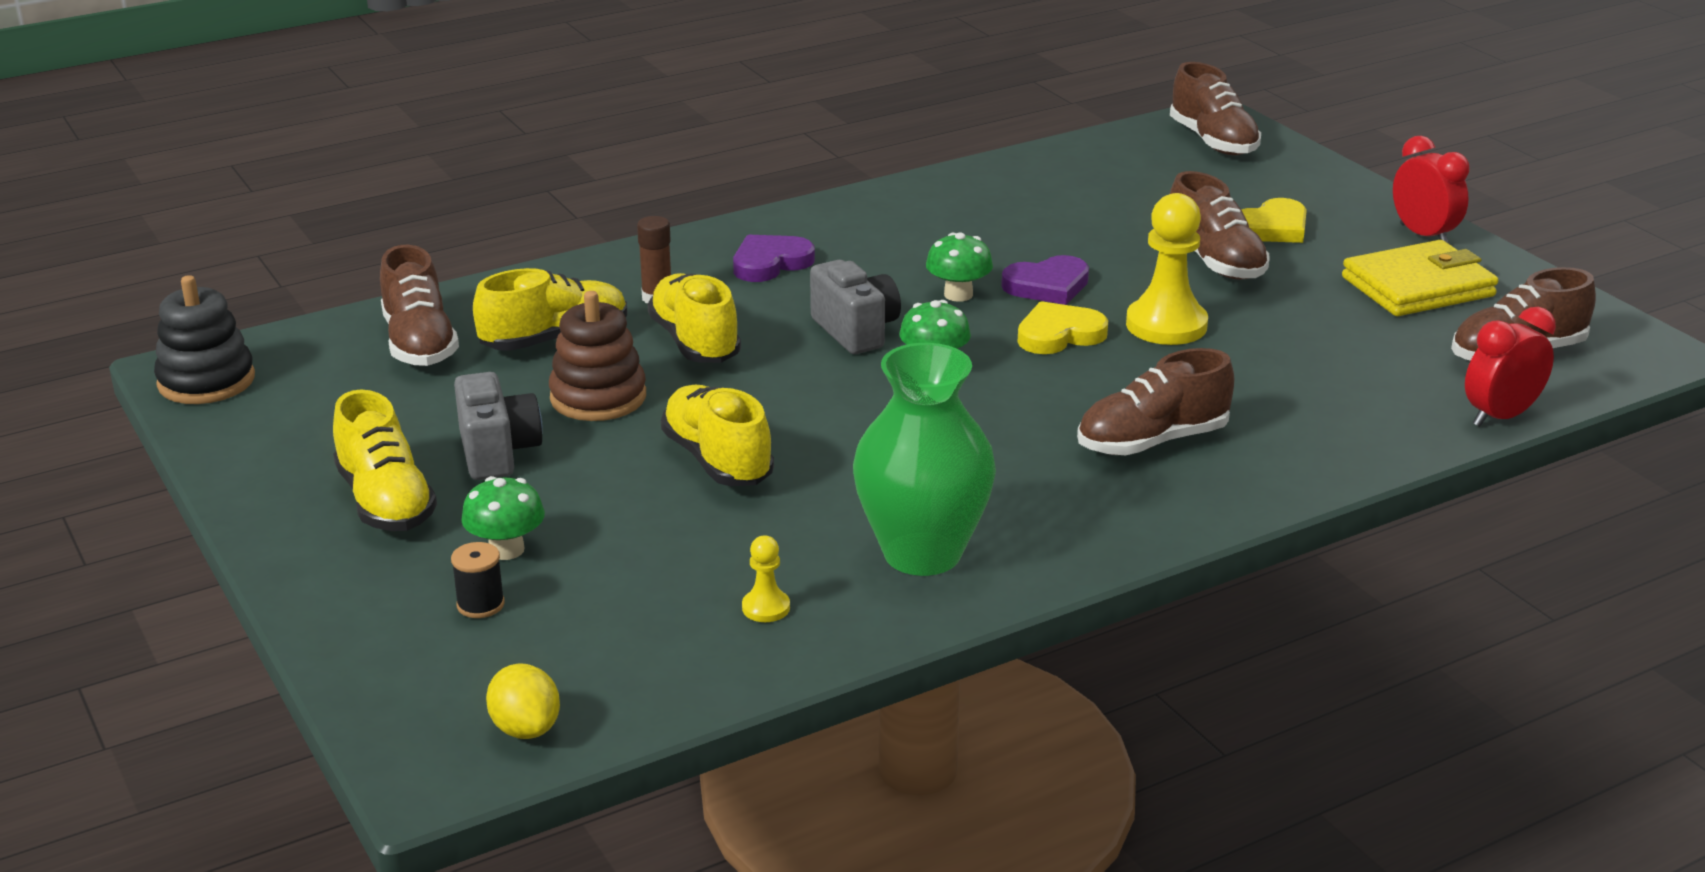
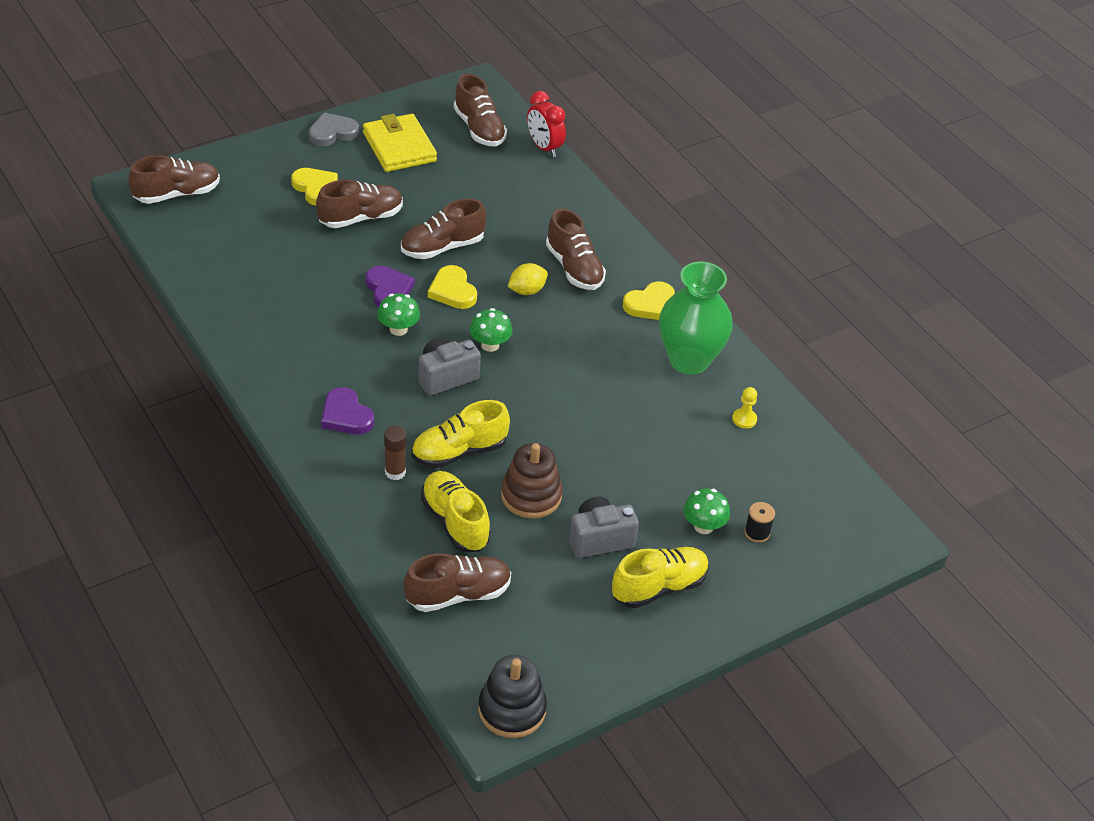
camera: 95 degrees left, 15 degrees up
(525, 728) = (856, 506): yellow lemon -> yellow lemon (527, 290)
(717, 460) = (603, 439): yellow shoe -> none
(1071, 517) = (650, 304): none -> yellow heart
(1166, 325) = (442, 247): yellow pawn -> brown shoe
(1423, 235) = (332, 133): red clock -> grey heart

